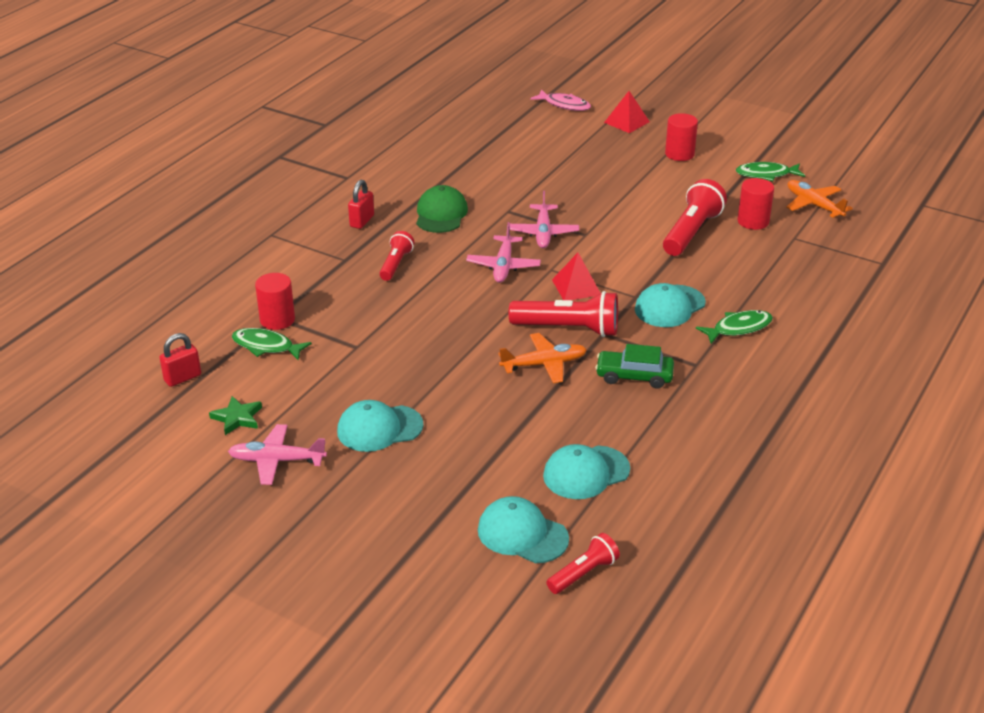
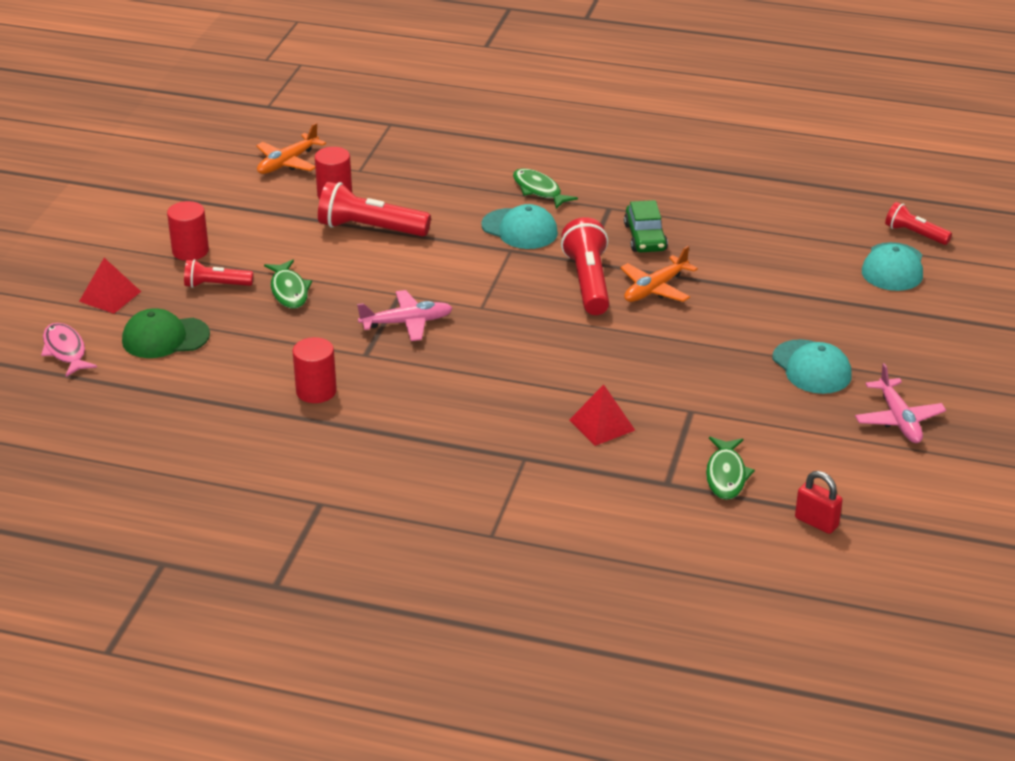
camera: 105 degrees left, 0 degrees up
(237, 418) = (855, 462): green star -> none
(277, 320) = (672, 480): red cylinder -> red cylinder (316, 391)
(362, 221) = (430, 464): red padlock -> none
(395, 264) = (518, 416): red flashlight -> red flashlight (216, 285)
(441, 214) = (391, 404): green cap -> green cap (165, 338)
(503, 266) = (488, 339): pink plane -> none
(543, 364) = (655, 288): orange plane -> orange plane turned 105 degrees counterclockwise
(564, 105) = (65, 351): pink fish -> pink fish turned 45 degrees counterclockwise
(576, 287) = (509, 287): red pyramid -> red pyramid (602, 425)
(586, 473) = (796, 247): turquoise cap -> none
(766, 174) = (227, 193): green fish -> green fish (289, 291)

